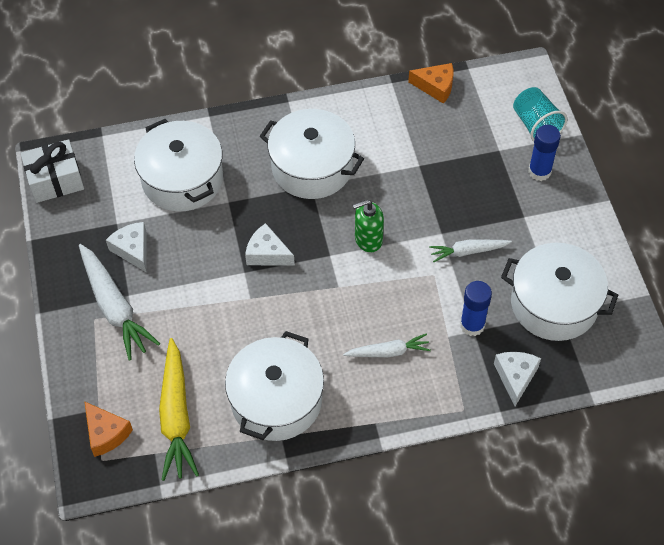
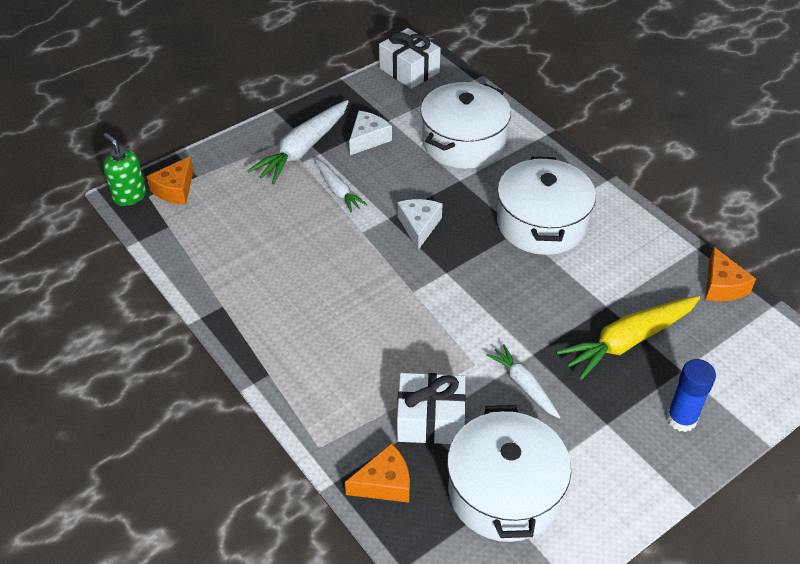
camera: 65 degrees right, 10 degrees down
(176, 416) = (211, 227): yellow carrot -> yellow carrot (628, 341)
(276, 400) = (259, 289): white pot -> none
(368, 239) = (484, 295): green soap dispenser -> green soap dispenser (129, 196)
(388, 352) = (357, 357): white carrot -> white carrot (338, 190)
(472, 325) = (430, 420): blue glue stick -> white gift
(515, 377) = (384, 483): white cheese -> orange cheese
(536, 125) = (745, 394): turquoise cup -> none

